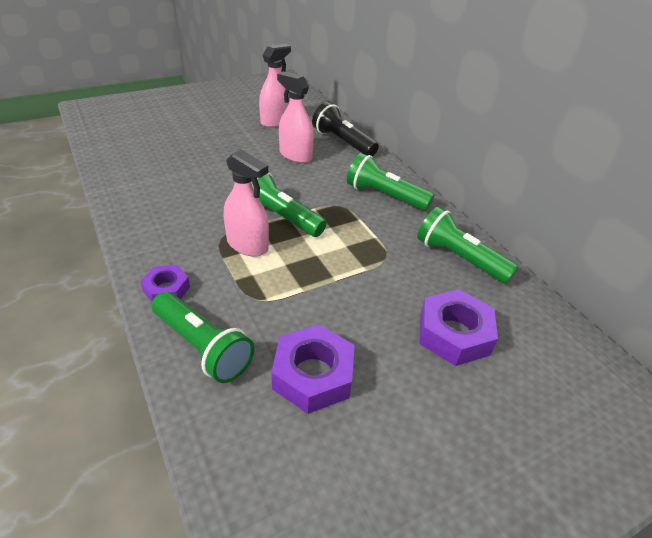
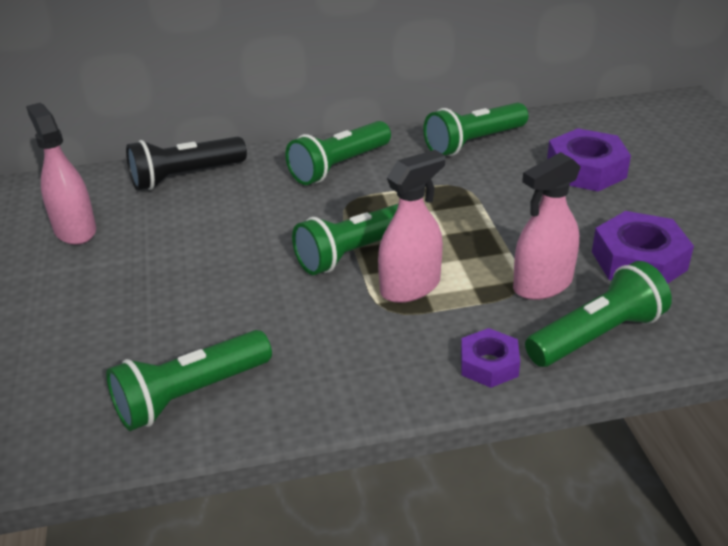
camera: 70 degrees left, 5 degrees down
(139, 180) = (190, 395): none -> green flashlight
(295, 155) = (199, 222): pink spray bottle -> pink spray bottle (542, 284)

